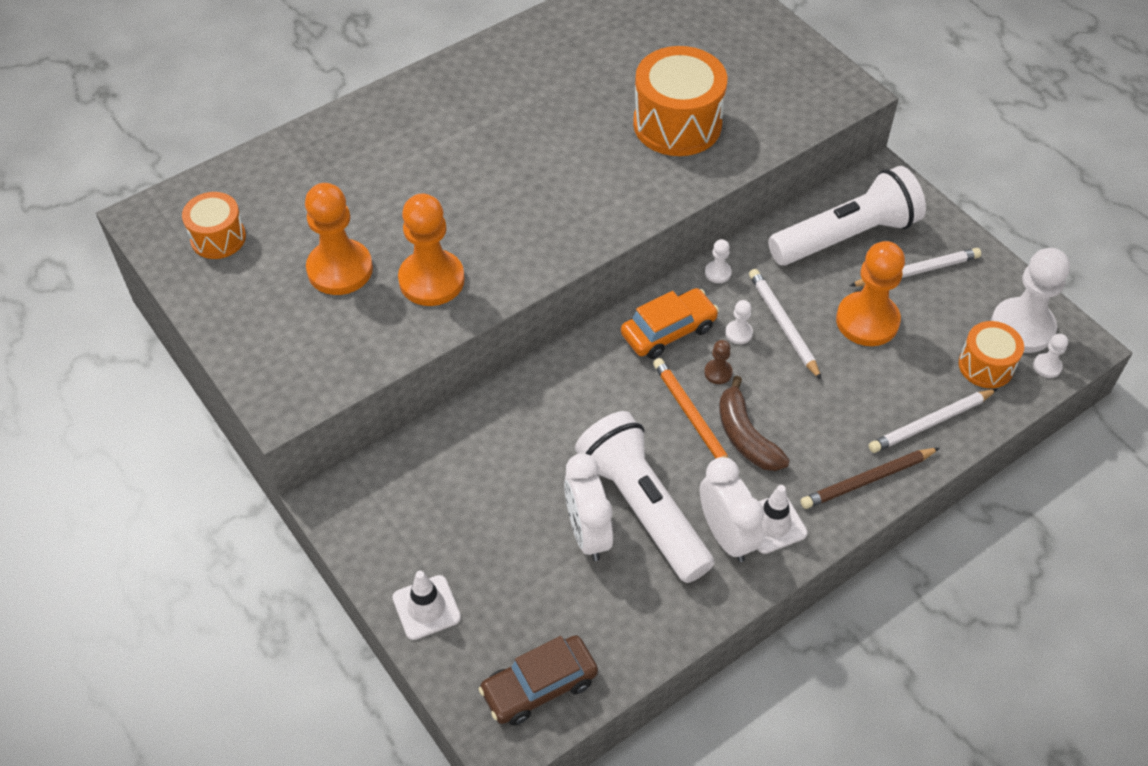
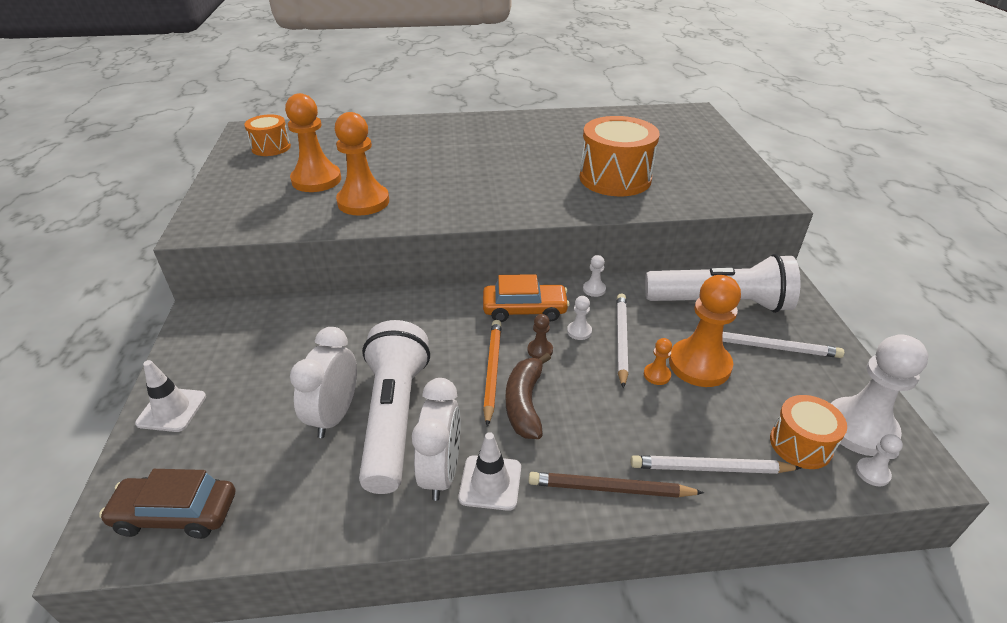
camera: 30 degrees right, 15 degrees down
(838, 350) = (657, 375): none -> orange pawn

